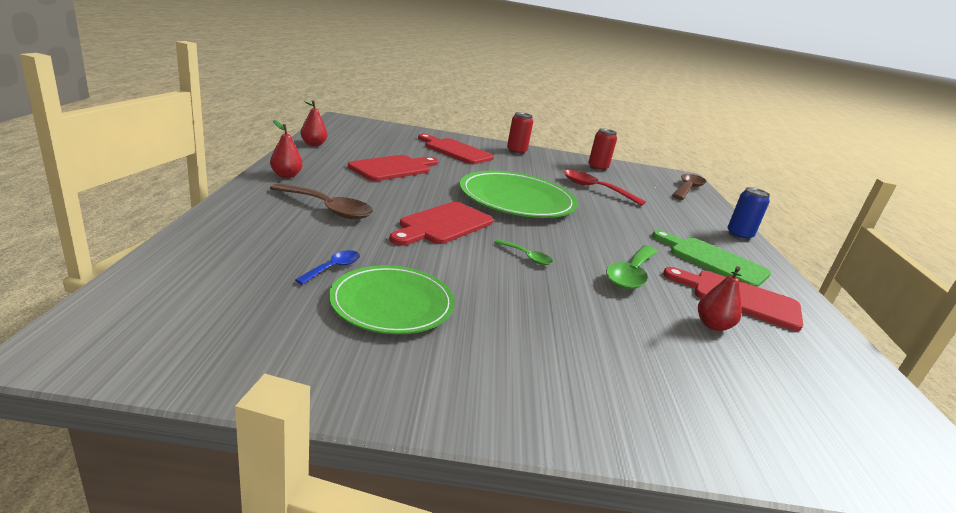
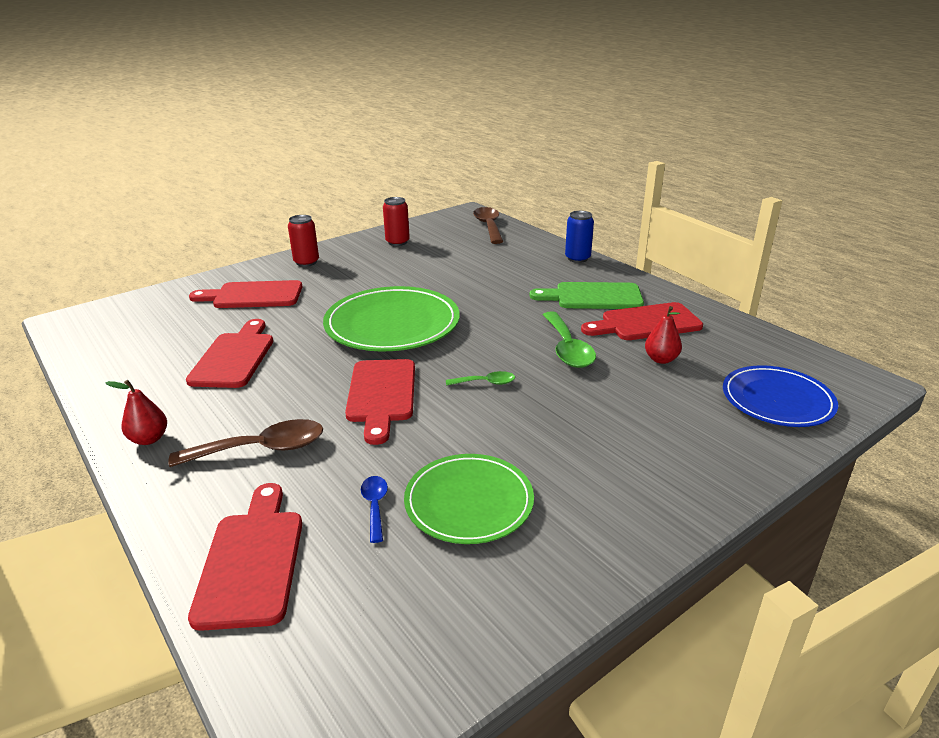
camera: 35 degrees left, 5 degrees up
(226, 247) = (252, 560): none -> red cutting board
(313, 144) = (100, 378): red pear -> none
(595, 189) = (429, 271): red spoon -> none
(803, 422) = (777, 400): none -> blue plate

